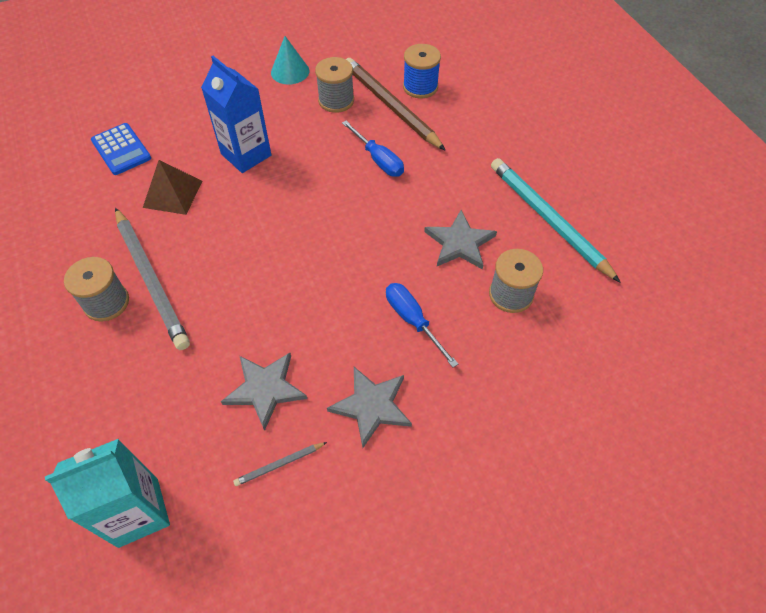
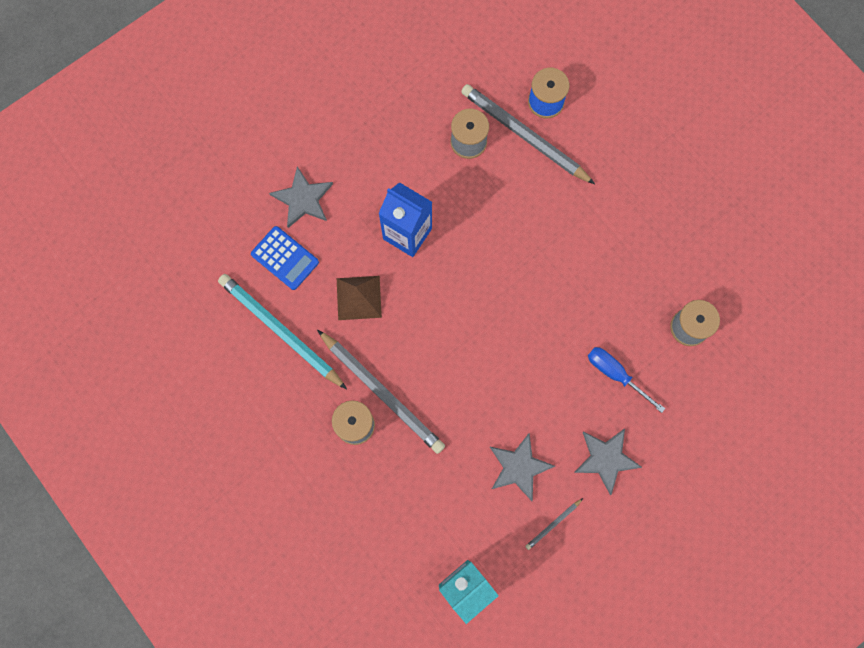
camera: 15 degrees left, 20 degrees up
(290, 71) = (407, 112): turquoise cone -> none
(378, 160) = (534, 208): blue screwdriver -> none
(391, 106) = (525, 135): brown pencil -> grey pencil
(459, 243) = (633, 285): grey star -> grey star (303, 199)
(549, 220) = (704, 239): turquoise pencil -> turquoise pencil (281, 331)

